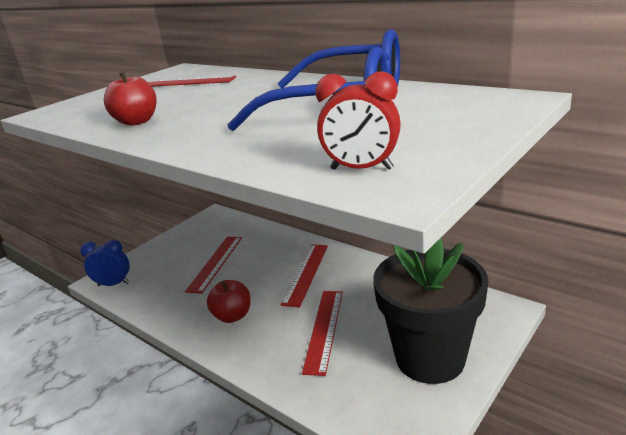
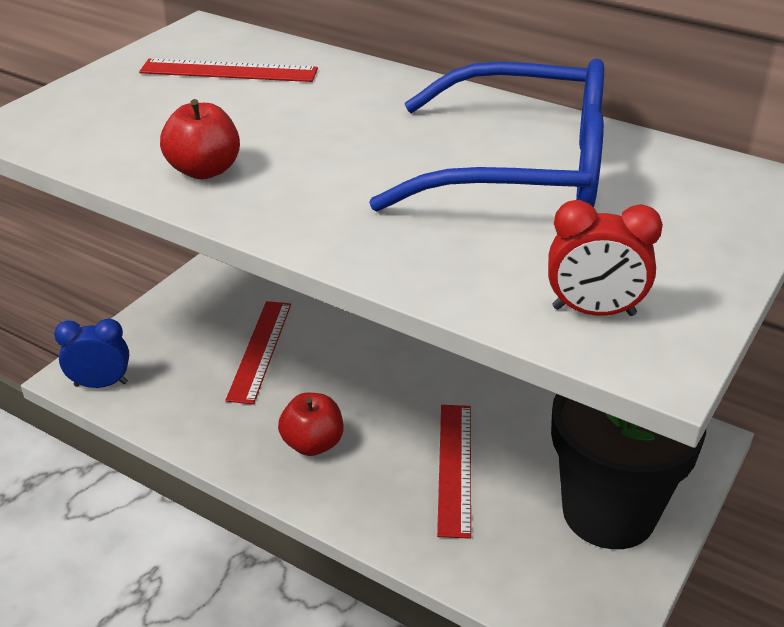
camera: 10 degrees left, 10 degrees up
(306, 273) = (408, 373): red ruler -> none

